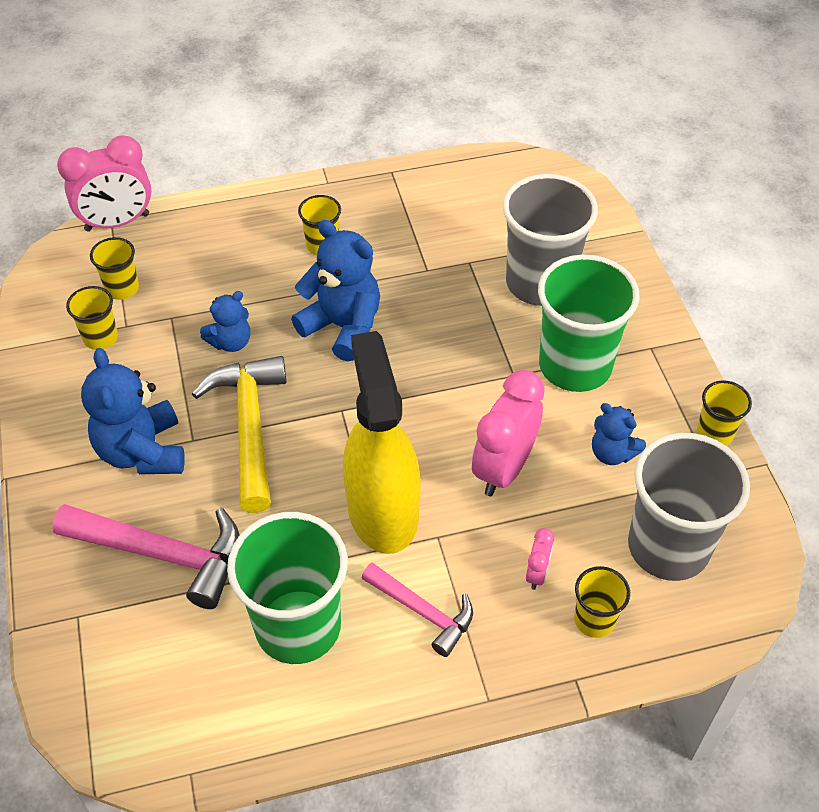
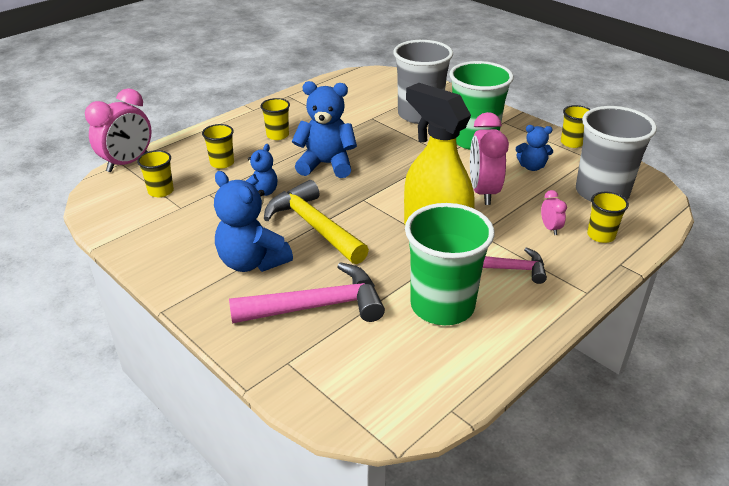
camera: 30 degrees left, 15 degrees down
(100, 338) = (167, 218): yellow cup -> yellow cup (222, 163)

